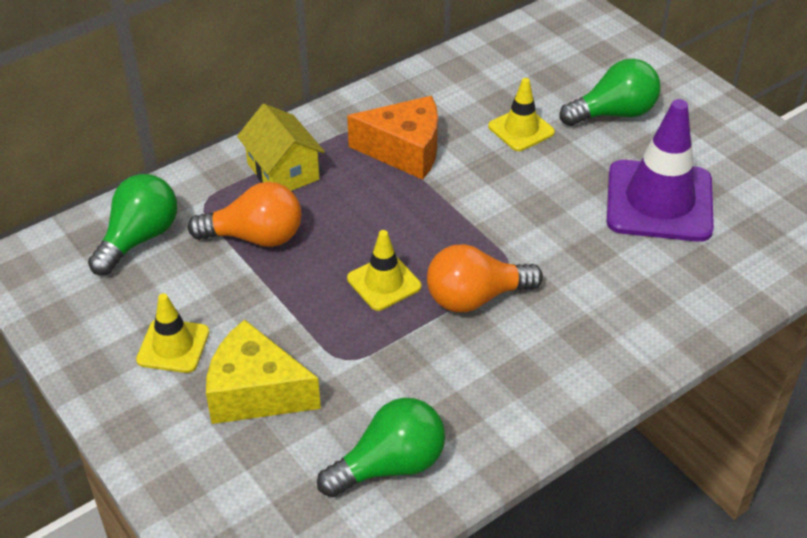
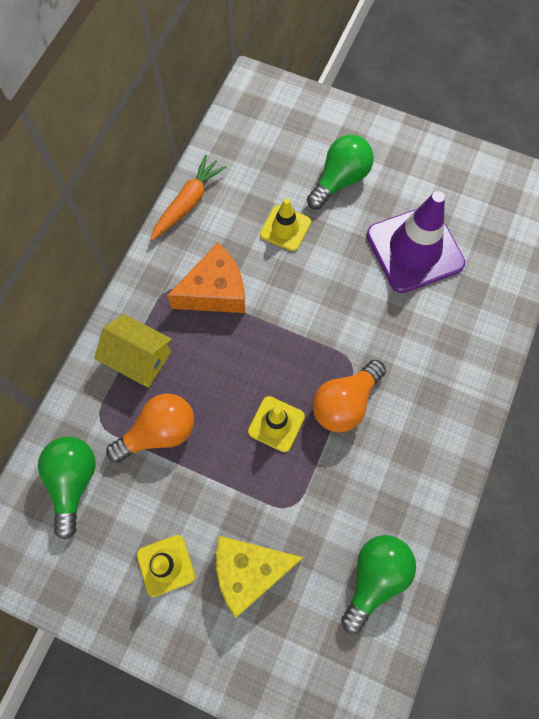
camera: 30 degrees left, 25 degrees up
(431, 72) = (188, 203): none -> orange carrot

